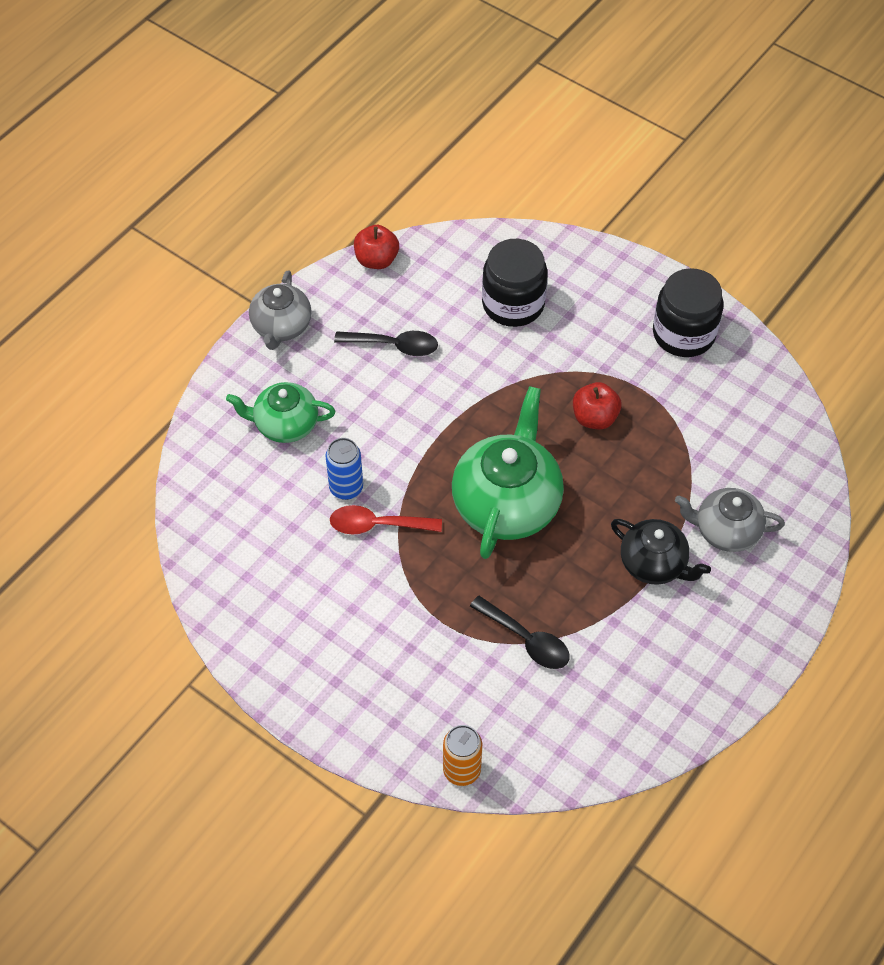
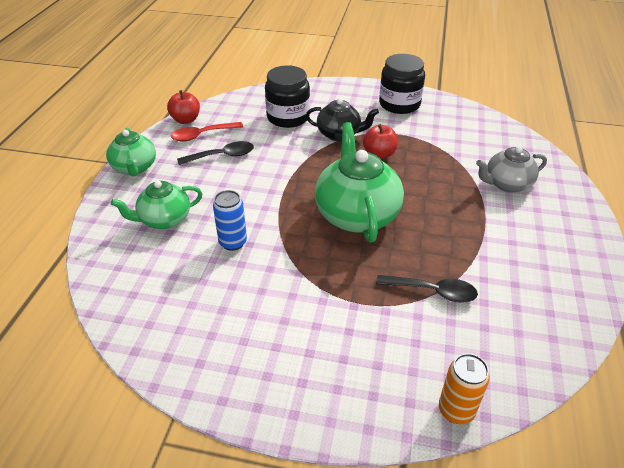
camera: 25 degrees left, 15 degrees down
(281, 327) = (134, 168): grey teapot -> green teapot
(377, 525) = (270, 257): red spoon -> red spoon (202, 135)
(654, 564) = (480, 215): black teapot -> black teapot (339, 134)

